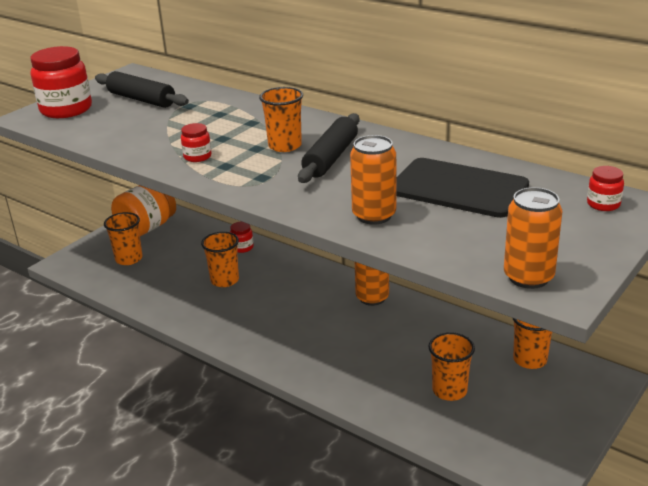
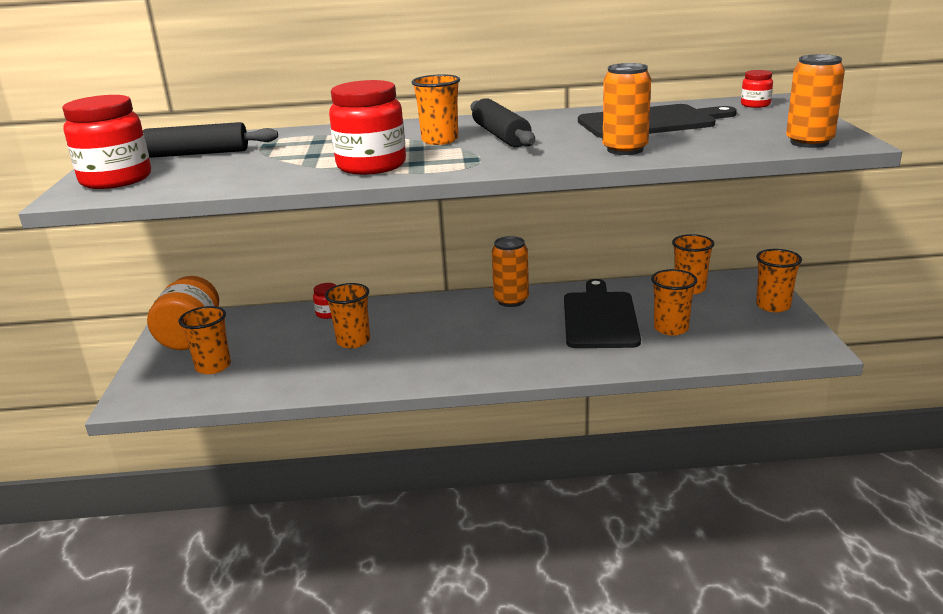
camera: 40 degrees left, 5 degrees down
(197, 157) = (371, 166): red jar -> red jar, size x2.10
(411, 349) = (600, 318): none -> black cutting board
(575, 417) = (773, 306): none -> orange cup

